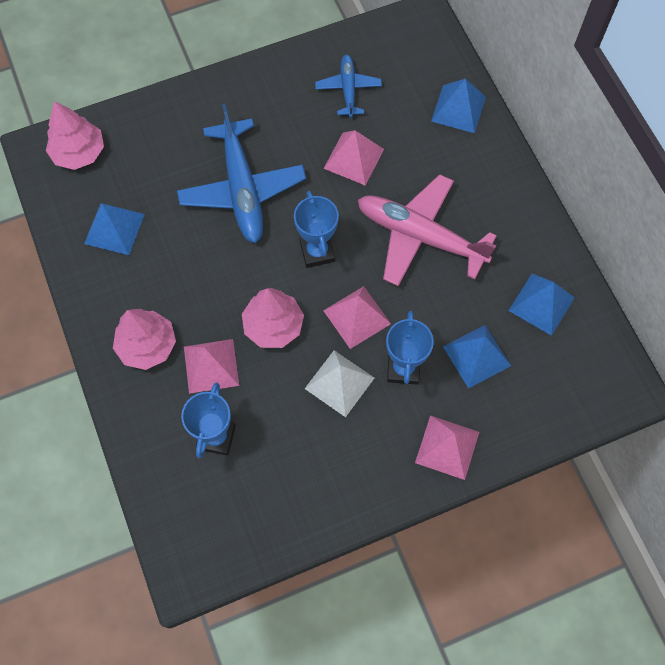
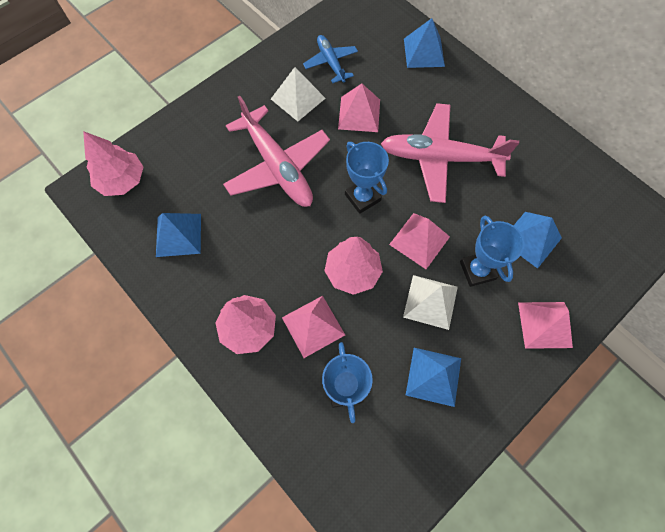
camera: 20 degrees left, 0 degrees up
(242, 188) = (277, 166): blue plane -> pink plane
(294, 120) = (298, 98): none -> white pyramid
(541, 304) = (560, 180): blue pyramid -> blue pyramid (433, 376)

